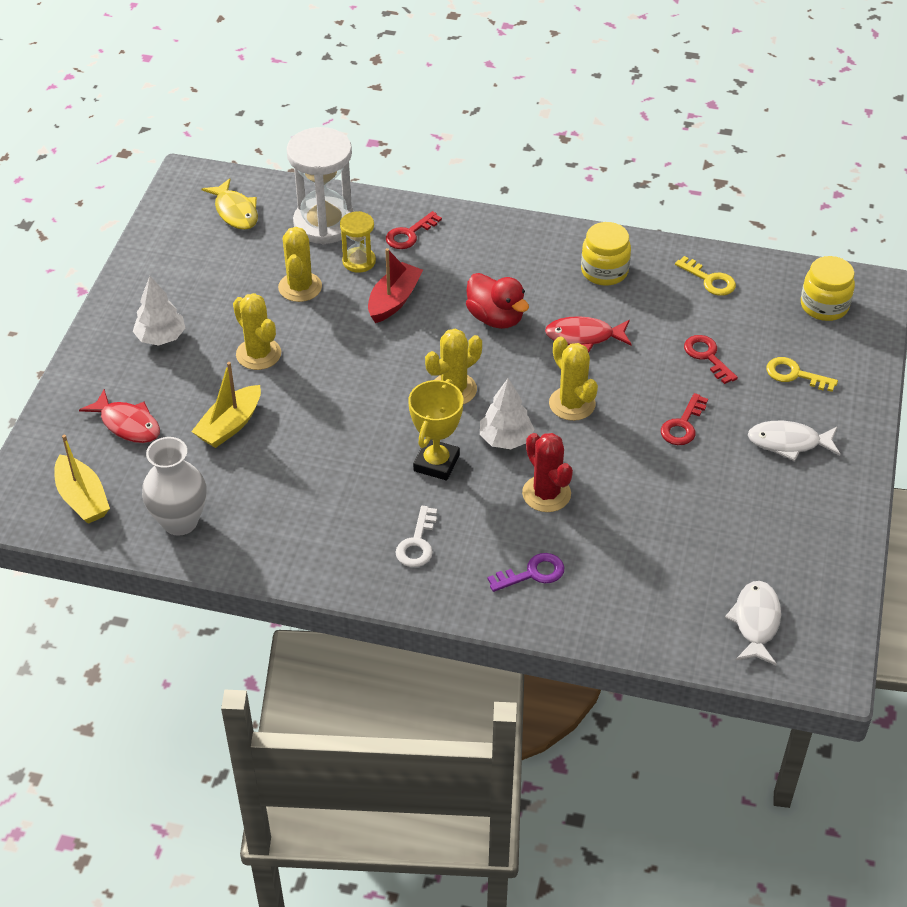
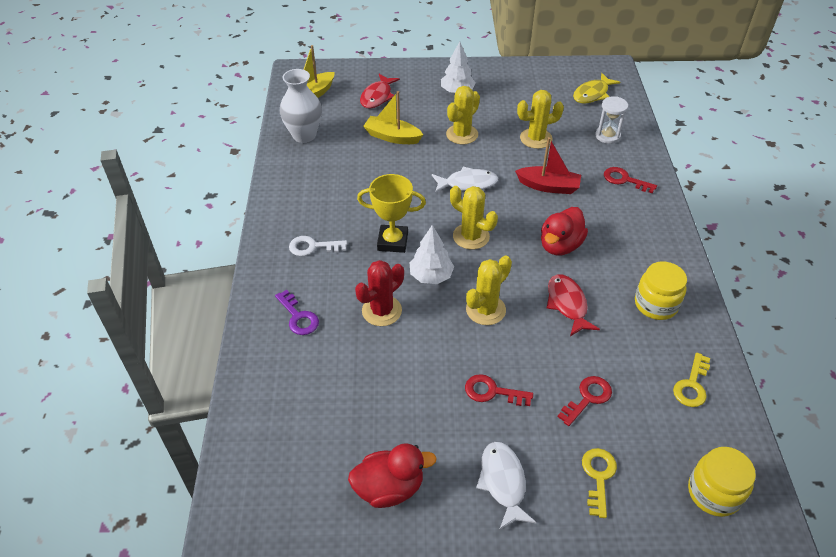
camera: 75 degrees right, 0 degrees up
(324, 224) = (607, 136): white hourglass -> white hourglass, size x0.52
(359, 261) = (579, 160): yellow hourglass -> none
(756, 622) = (275, 482): white fish -> white fish (467, 183)
(779, 529) = (389, 488): none -> red duck

